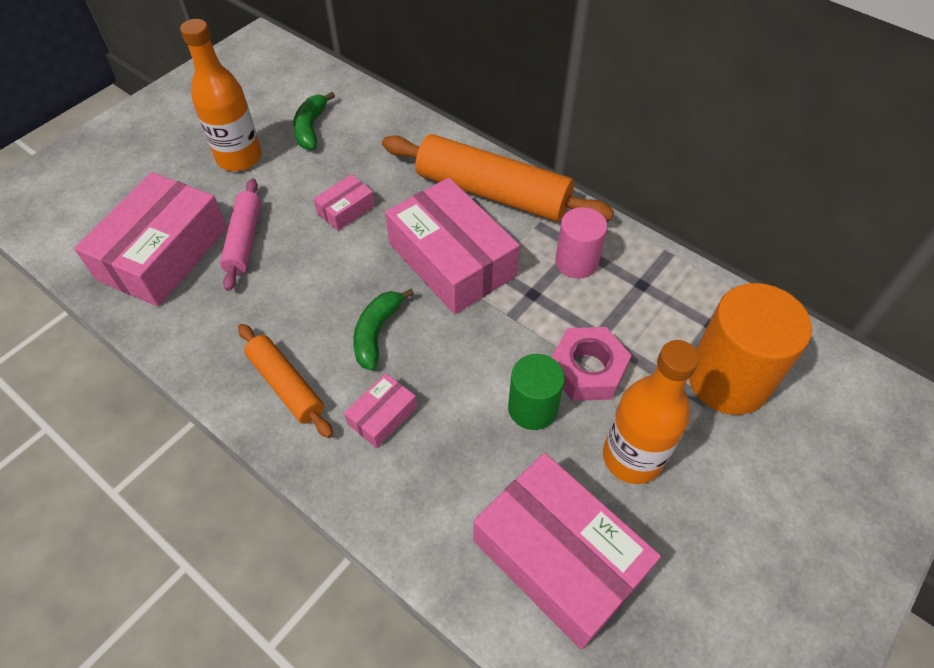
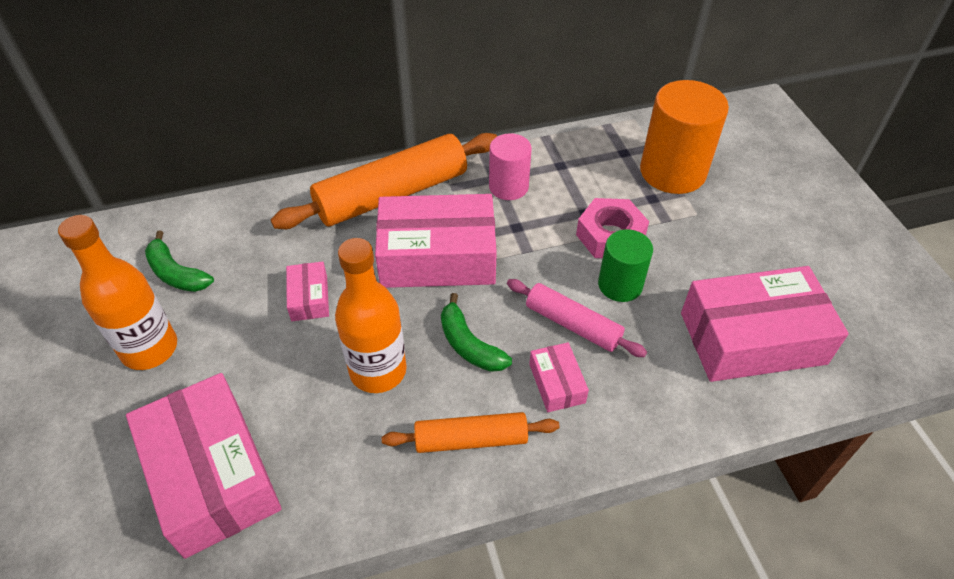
camera: 55 degrees left, 5 degrees down
(244, 240) = (266, 394): pink rolling pin -> pink rolling pin (573, 325)
(632, 457) = (699, 254): orange bottle -> orange bottle (378, 371)

